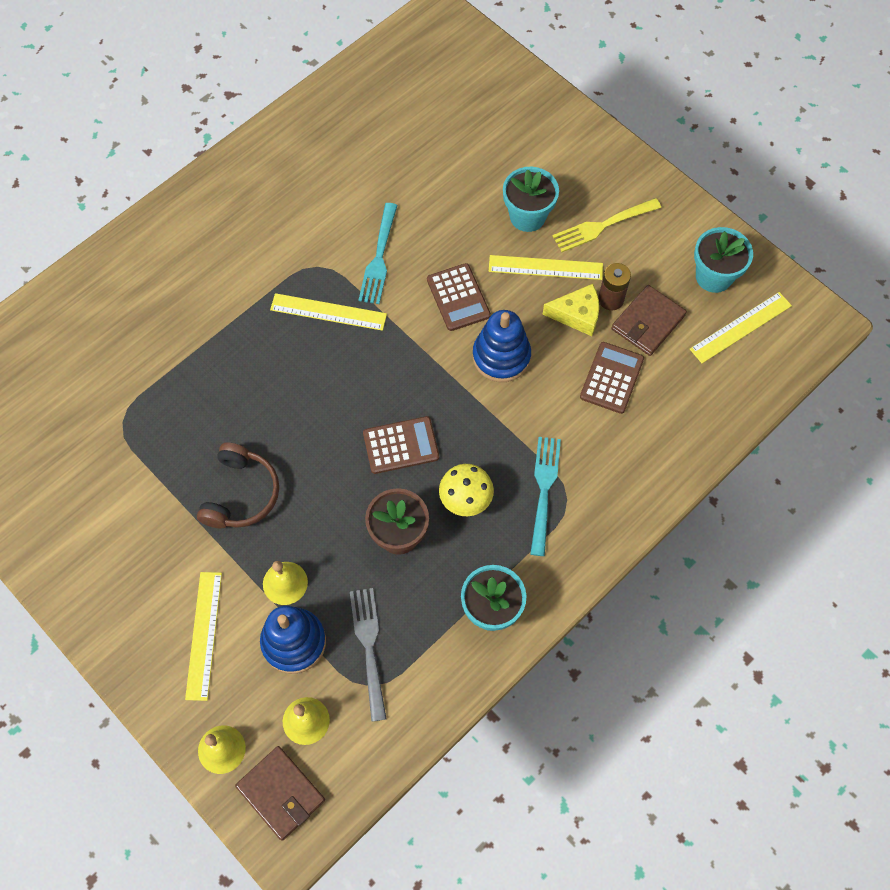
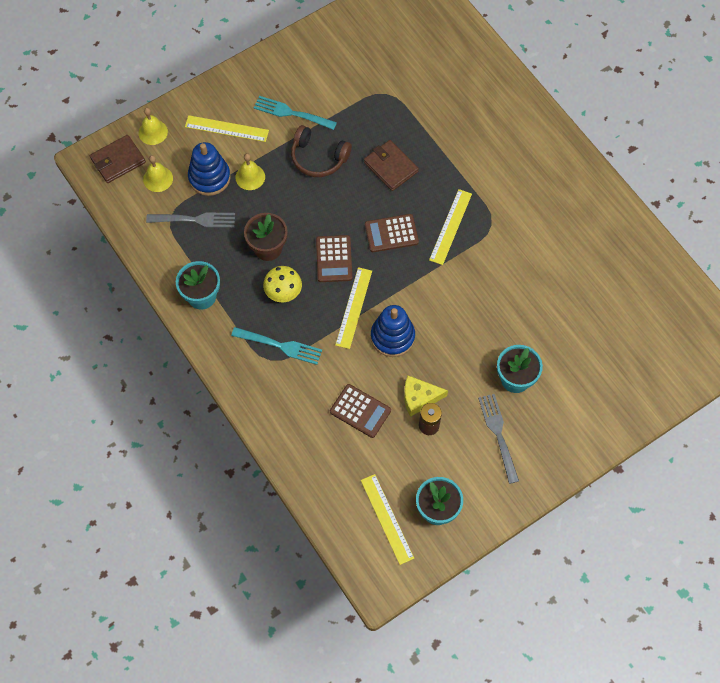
camera: 100 degrees right, 0 degrees up
(379, 257) = (493, 266): turquoise fork -> turquoise fork (292, 113)
(458, 297) = (448, 316): brown calculator -> brown calculator (391, 233)
(545, 267) = (465, 383): yellow ruler -> yellow ruler (354, 307)
(577, 315) = (419, 398): yellow cheese -> yellow cheese turned 75 degrees clockwise
(603, 225) = (498, 435): yellow fork -> grey fork
(648, 322) = (403, 448): brown wallet -> brown wallet (390, 167)

